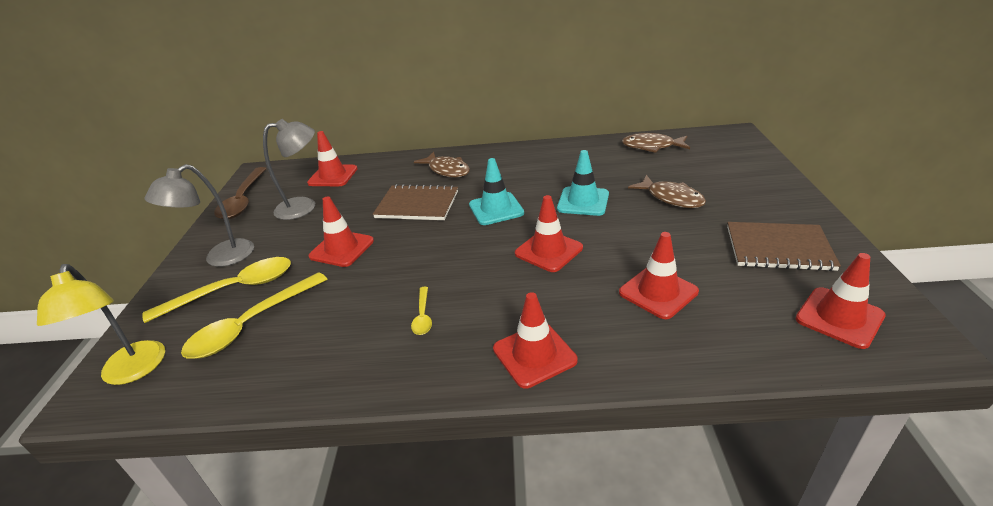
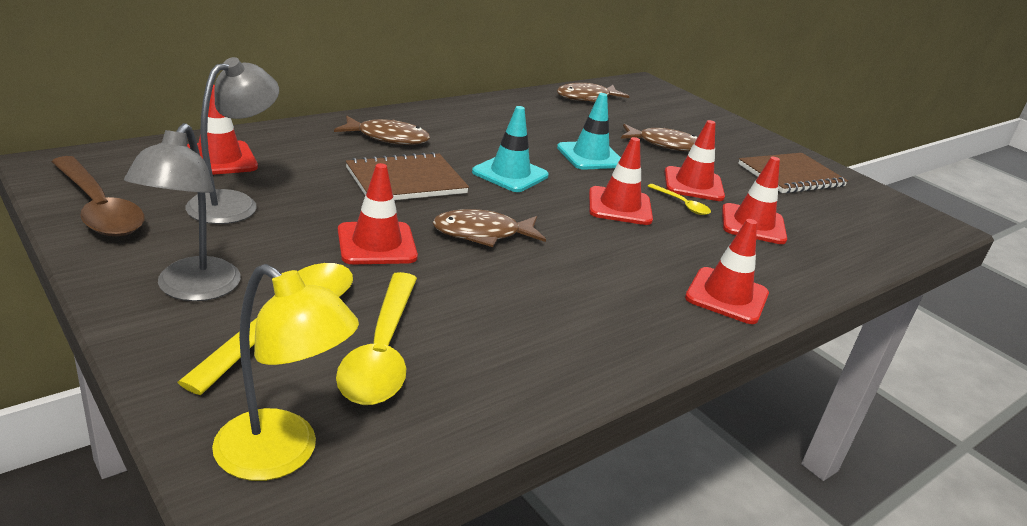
camera: 45 degrees left, 5 degrees down
(414, 254) = (482, 234): none -> brown fish
(423, 316) = (582, 291): yellow spoon -> yellow spoon (682, 205)
(839, 317) = (882, 218): red traffic cone -> red traffic cone (693, 184)

